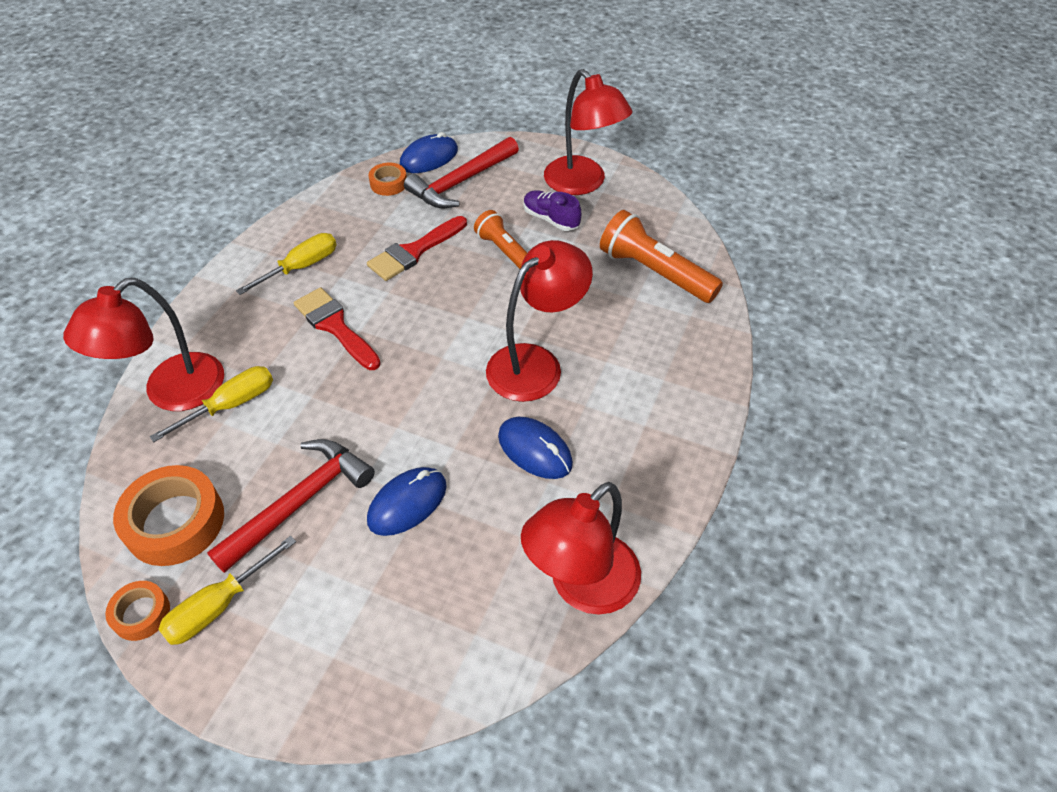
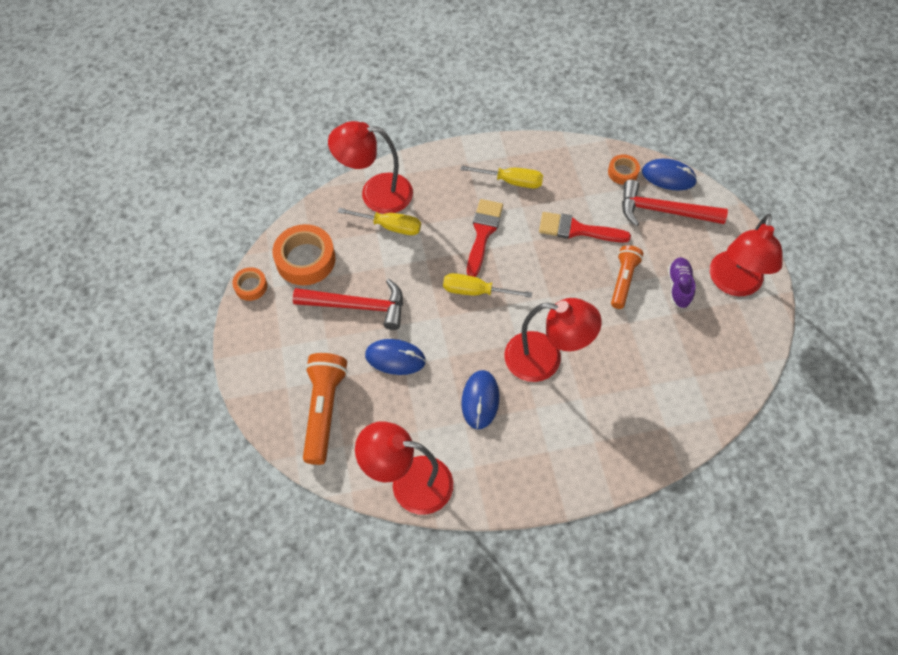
camera: 55 degrees right, 10 degrees up
(219, 605) = (277, 316): yellow screwdriver -> yellow screwdriver (476, 291)
(654, 272) = (686, 382): orange flashlight -> orange flashlight (324, 410)

